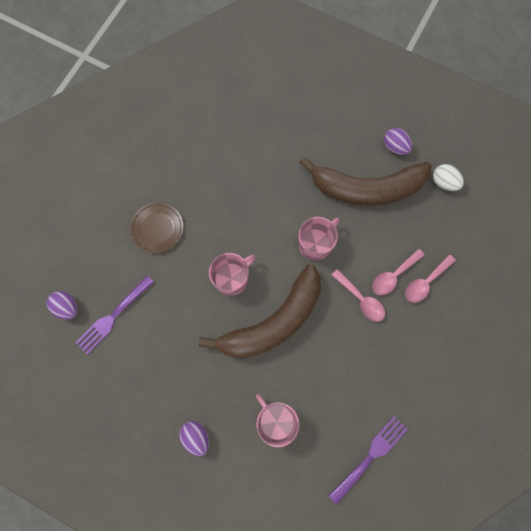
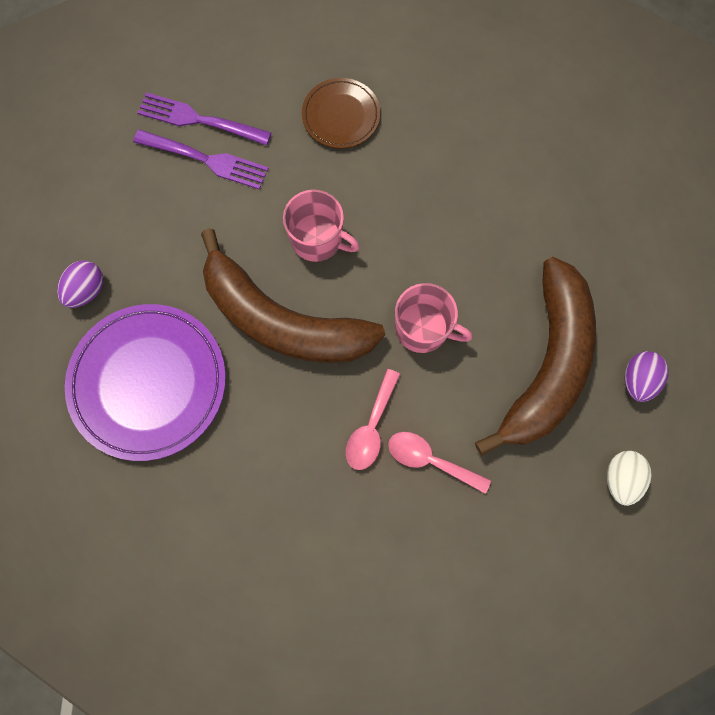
camera: 65 degrees right, 0 degrees up
(67, 307) = (186, 63): purple egg -> none
(276, 421) = (148, 383): pink mug -> purple plate
(366, 188) = (546, 364): brown banana -> brown banana turned 135 degrees counterclockwise
(370, 457) = (150, 533): purple fork -> purple fork (205, 159)
(425, 282) = (443, 513): pink spoon -> none

